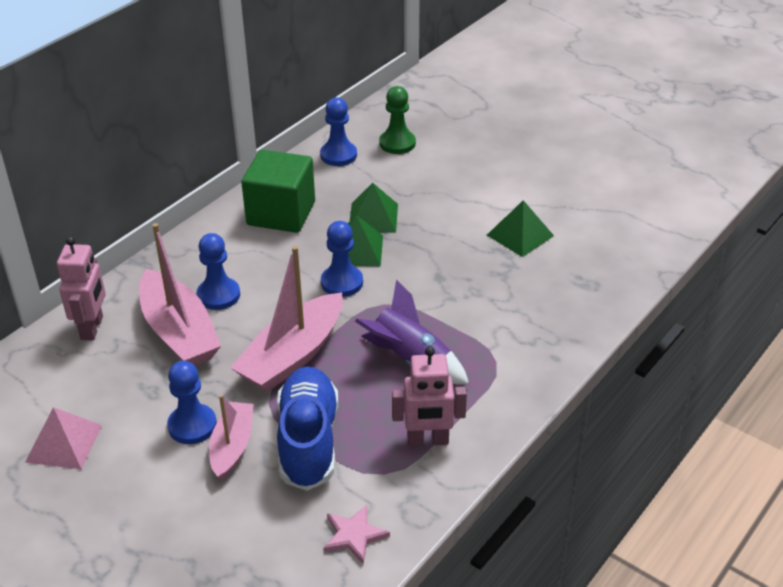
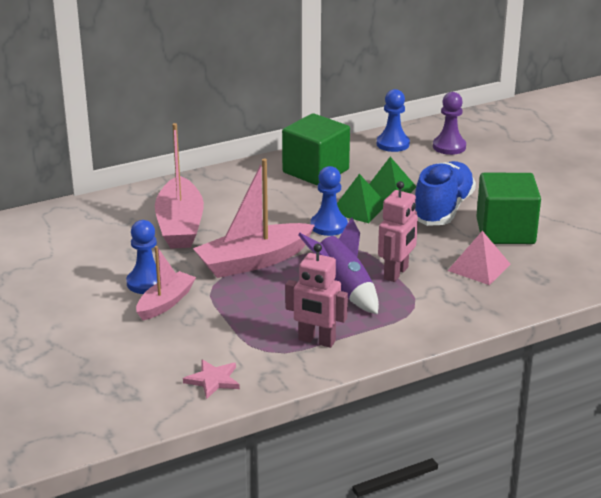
camera: 25 degrees right, 10 degrees down
(64, 443) = (50, 268): pink pyramid -> pink pyramid (479, 267)
(92, 328) = (120, 207): pink robot -> pink robot (396, 273)
(218, 295) = (227, 210): blue pawn -> none
(308, 441) = (224, 315): blue shoe -> blue shoe (443, 209)
(397, 143) = (449, 147): green pawn -> purple pawn
(520, 235) = (505, 231): green pyramid -> green cube

